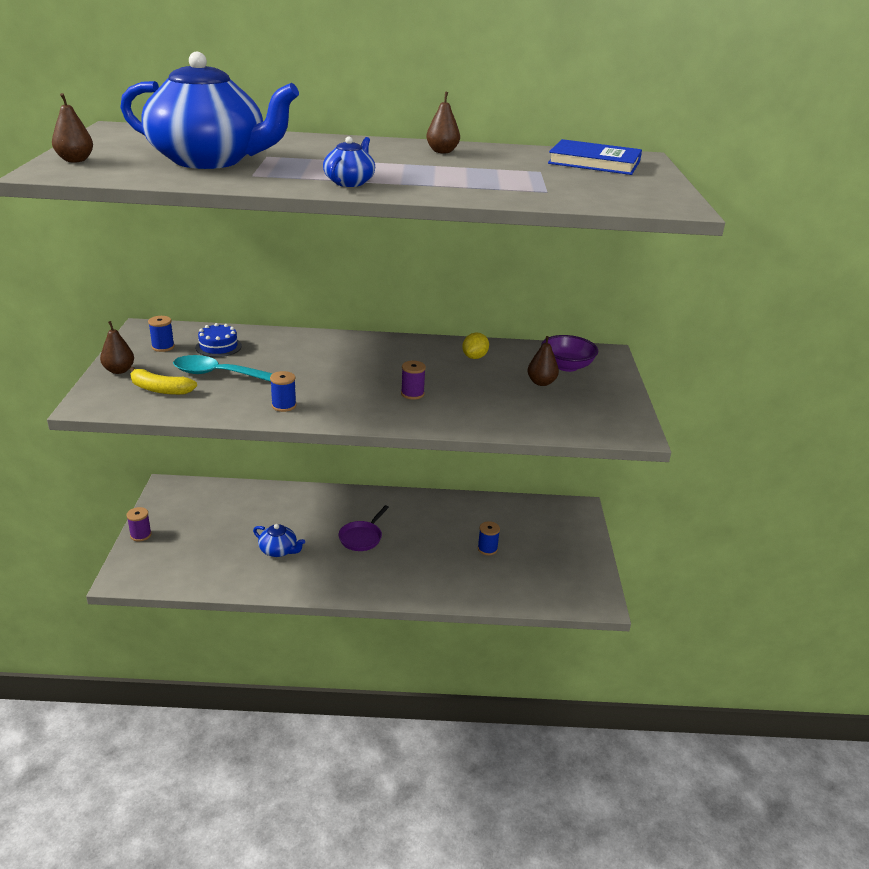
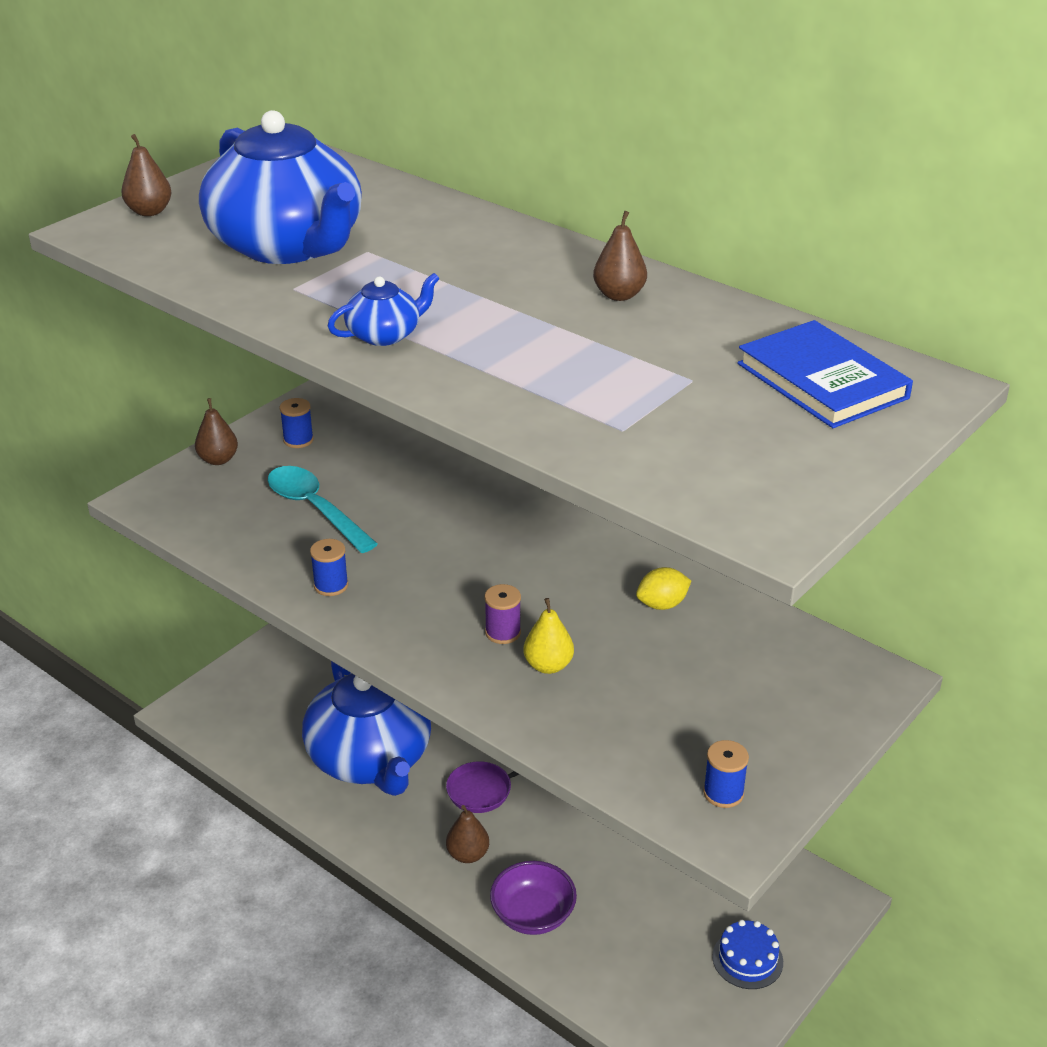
camera: 40 degrees right, 5 degrees up
(141, 535) = (247, 662): purple spool -> none
(160, 389) = (229, 505): yellow banana -> none
(218, 347) = (358, 462): blue cake -> blue cake (747, 959)
(279, 550) = (370, 758): blue teapot -> blue teapot, size x2.35
(455, 399) = (548, 665): none -> yellow pear
(487, 549) = (629, 893): blue spool -> blue spool (723, 793)
(541, 382) = (704, 689): brown pear -> brown pear (468, 854)
(566, 366) = (782, 676): purple bowl -> purple bowl (533, 915)

